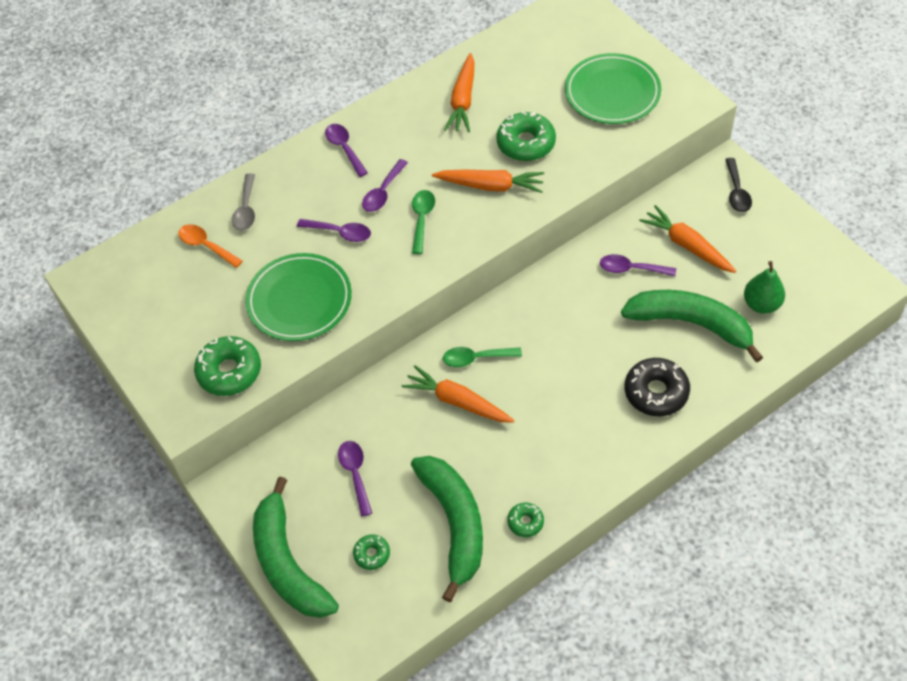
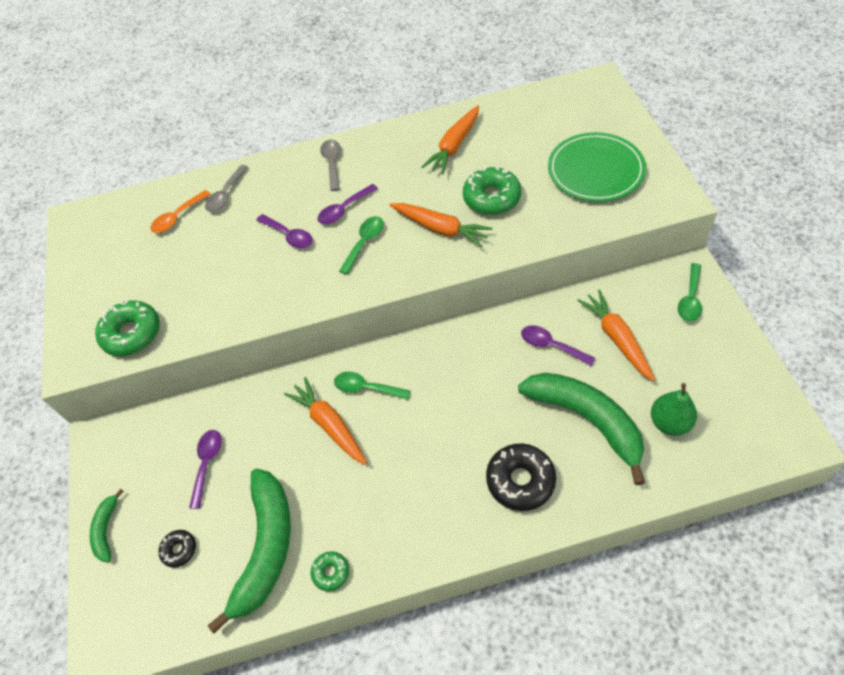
camera: 25 degrees right, 0 degrees up
(206, 246) = (177, 217): orange spoon -> orange spoon turned 105 degrees counterclockwise
(288, 563) = (107, 530): green banana -> green banana, size x0.48
(299, 300) = (223, 286): green plate -> none
(344, 148) = (332, 163): purple spoon -> grey spoon
(372, 554) = (179, 550): green donut -> black donut
(736, 192) = (690, 299): black spoon -> green spoon

